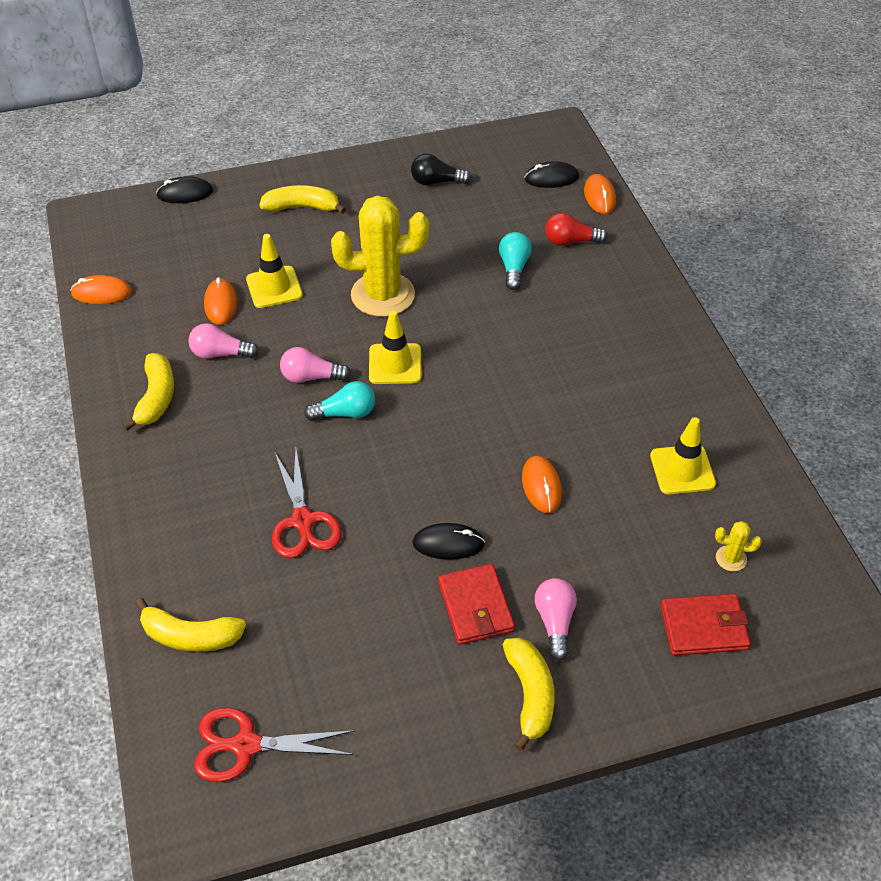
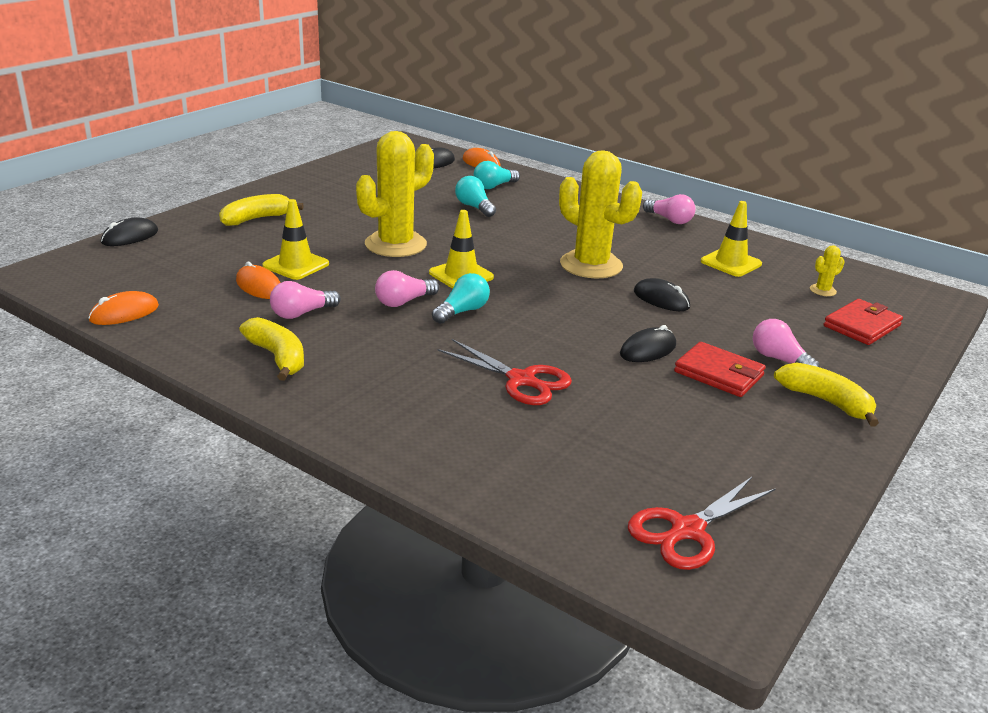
camera: 40 degrees left, 20 degrees down
(190, 636) = (534, 487): yellow banana -> none
(436, 182) = (351, 182): black light bulb -> none
(530, 406) = (591, 265): none -> yellow cactus
(541, 486) = (661, 299): orange mouse -> black mouse
(570, 241) = (494, 186): red light bulb -> turquoise light bulb
(699, 373) = (669, 220): none -> pink light bulb

